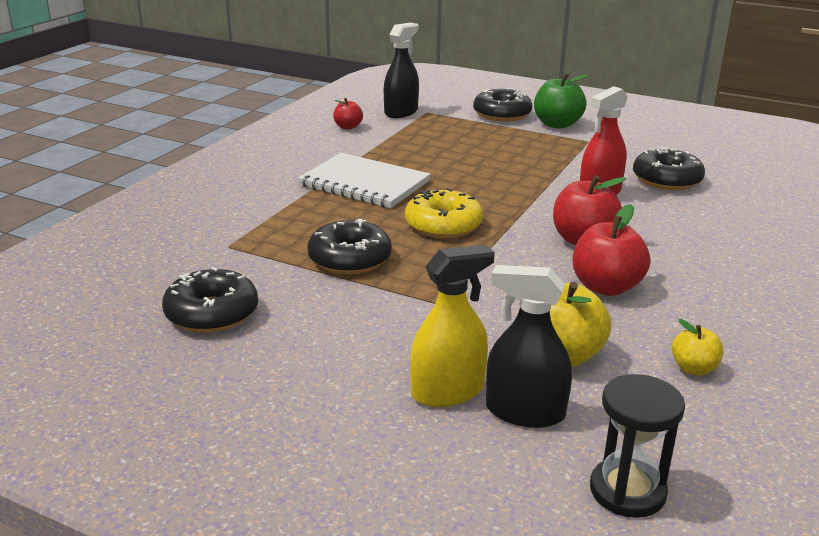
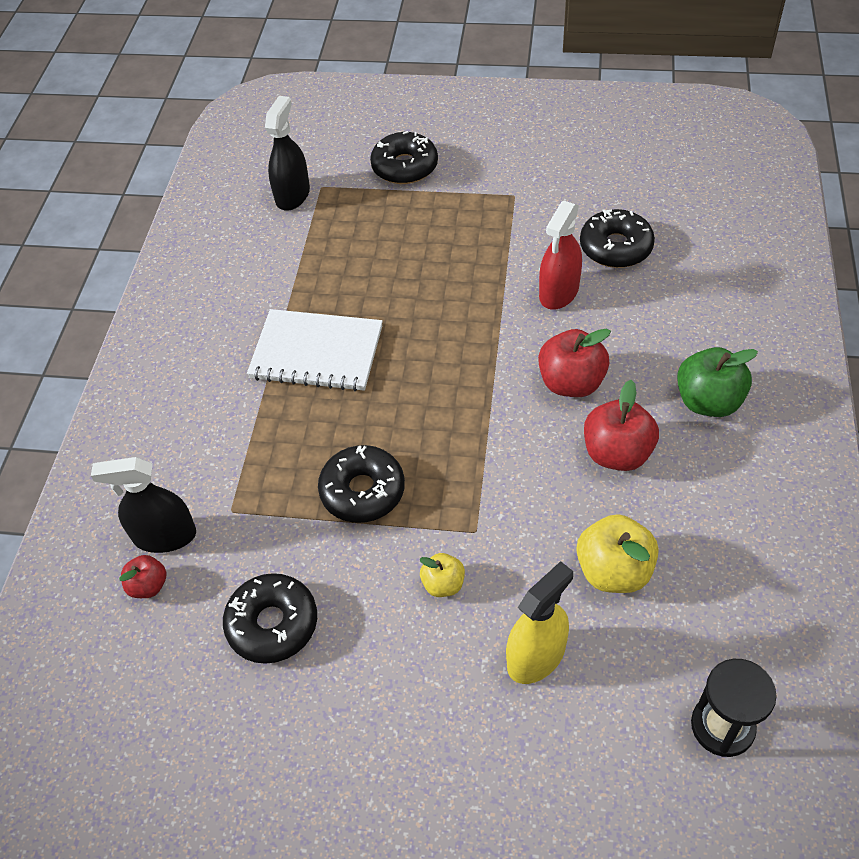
camera: 15 degrees left, 25 degrees up
(348, 127) = (247, 245): red apple -> red apple (148, 586)
(443, 225) = (429, 402): yellow donut -> none
(525, 412) = (610, 659): black spray bottle -> black spray bottle (165, 536)
(557, 124) = (471, 170): green apple -> green apple (708, 401)
(693, 368) = (727, 548): yellow apple -> yellow apple (443, 584)

